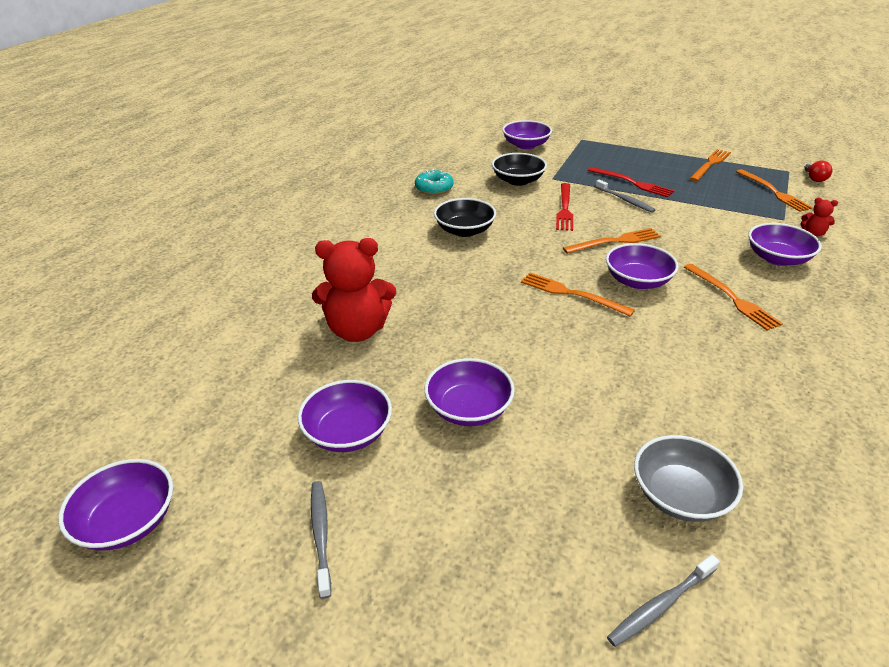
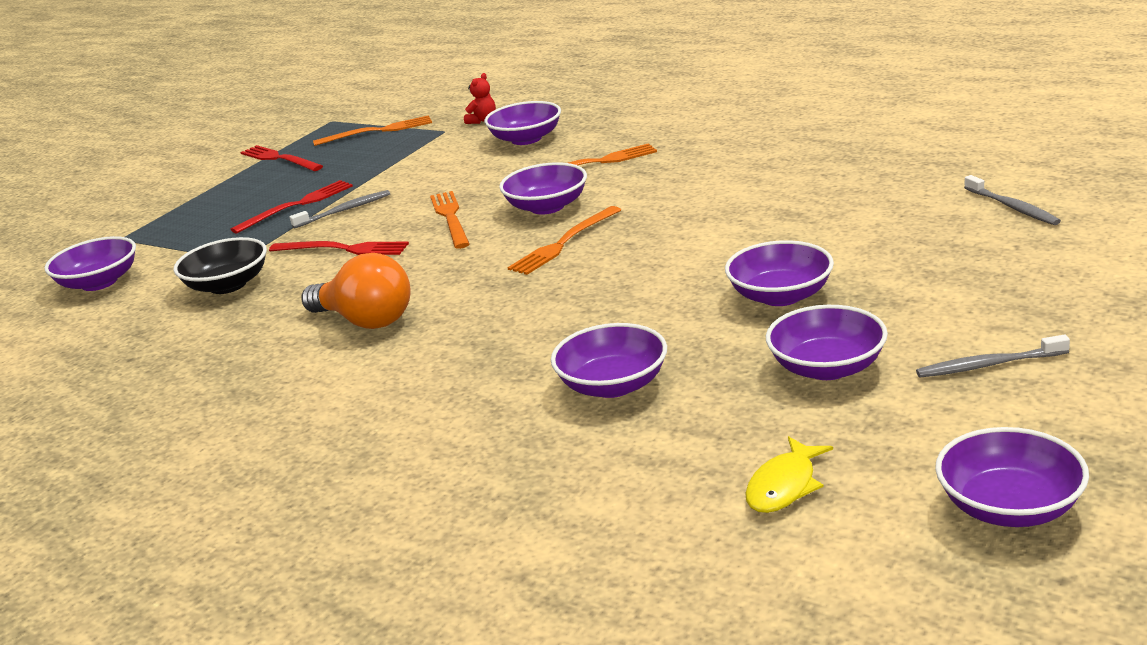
camera: 80 degrees left, 10 degrees down
(209, 407) = (784, 486): none -> yellow fish
(357, 330) = (613, 385): red teddy bear -> purple bowl
(434, 188) = (201, 357): turquoise donut -> none
(464, 230) = (366, 321): black bowl -> orange light bulb
(680, 495) = (892, 197): grey bowl -> none
(710, 164) = (279, 159): orange fork -> red fork
(814, 178) = (359, 110): red light bulb -> none

